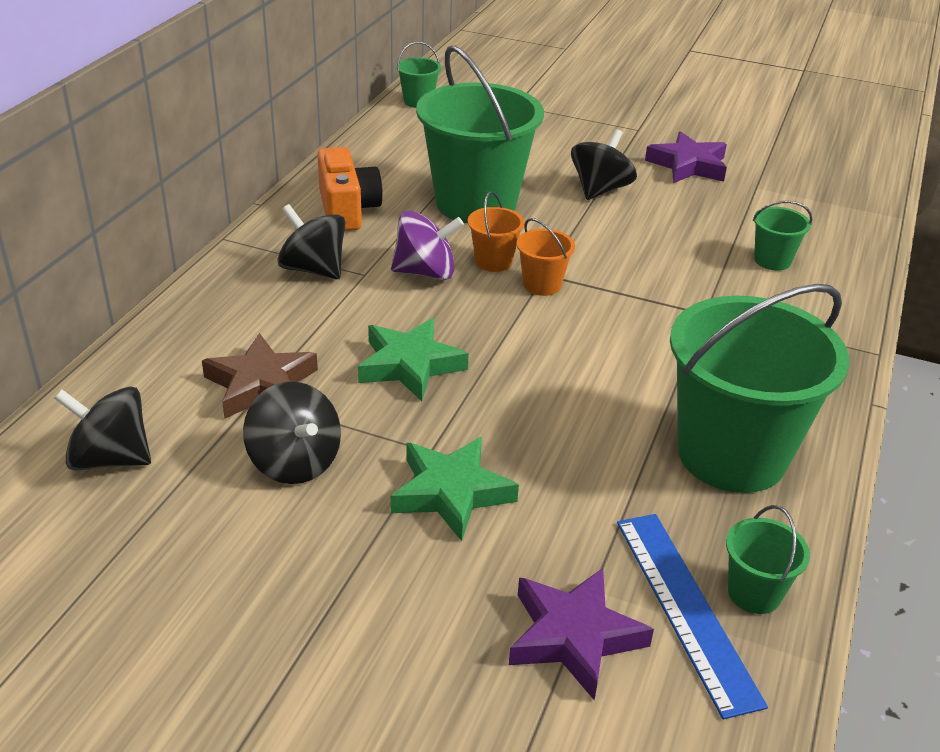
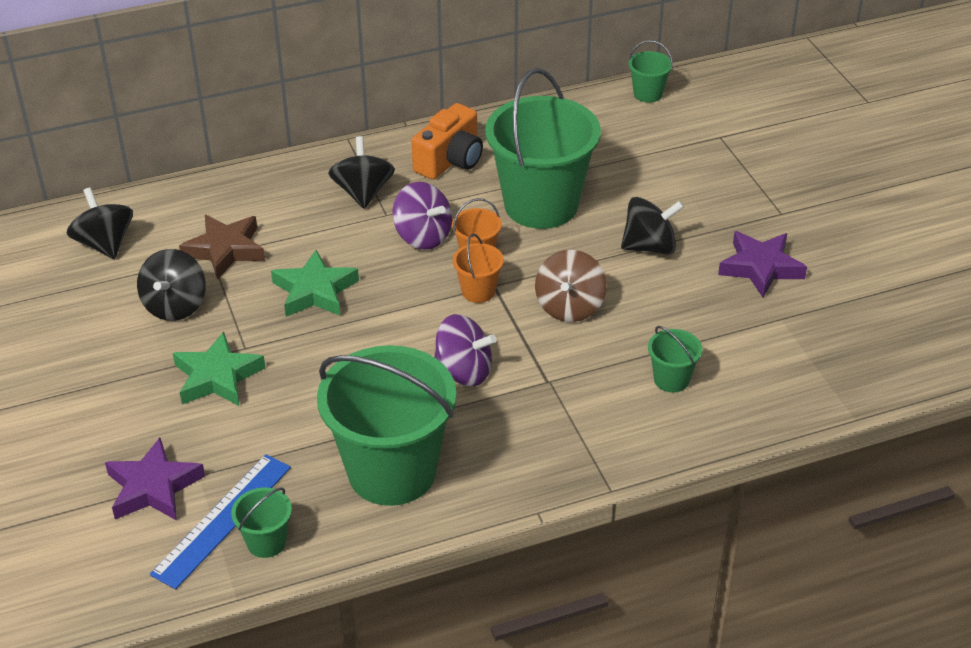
camera: 50 degrees right, 5 degrees up
(623, 256) = (569, 306): none -> brown spinning top
(639, 345) = (464, 371): none -> purple spinning top

